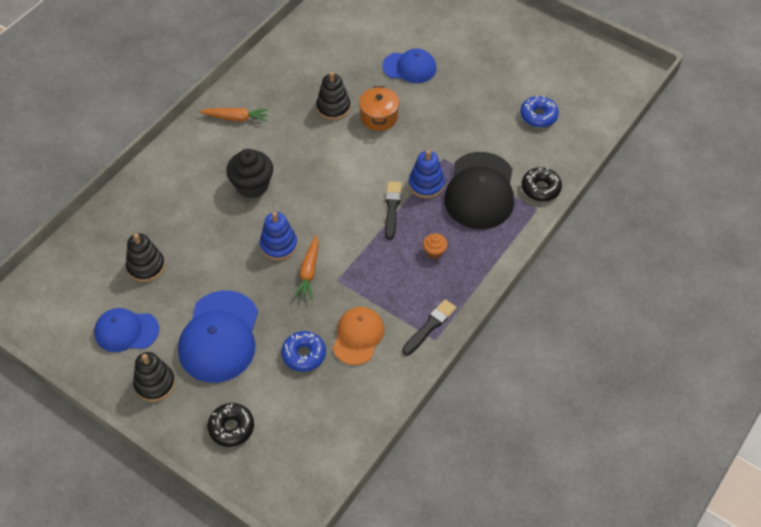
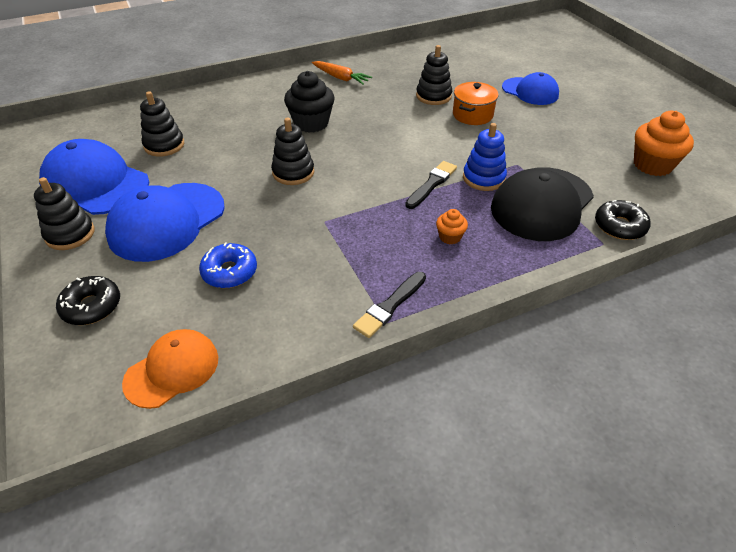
camera: 30 degrees right, 10 degrees down
(126, 331) = (95, 183): blue cap -> blue cap, size x1.61
(278, 245) = (293, 172): blue stacking toy -> black stacking toy
(309, 272) = (302, 203): orange carrot -> none
(358, 336) = (301, 280): orange cap -> orange cap (172, 370)
(429, 326) = (390, 306): black brush -> black brush turned 150 degrees clockwise
(538, 116) = (652, 165): blue donut -> orange cupcake

